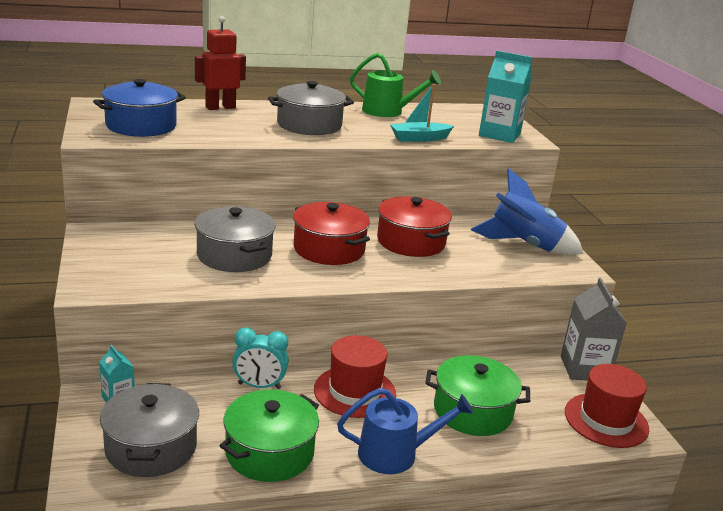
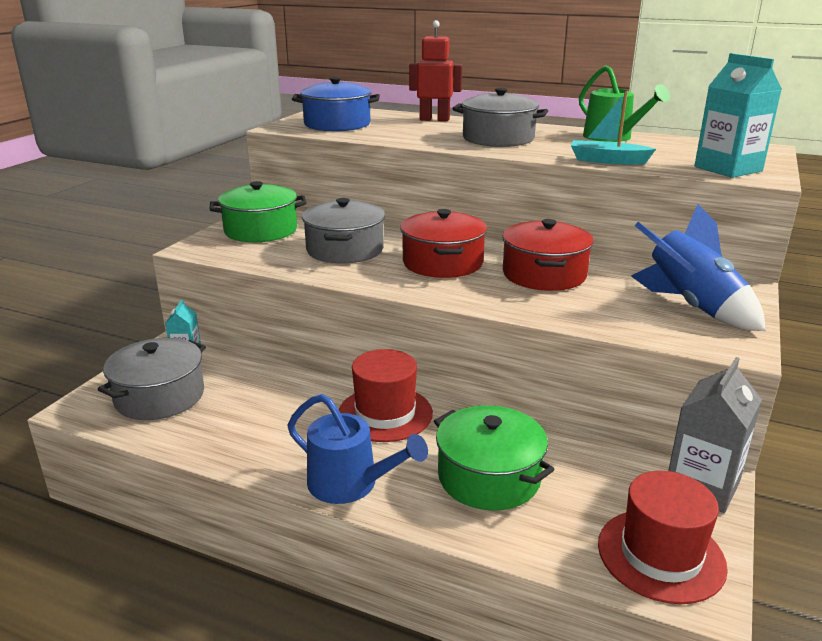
camera: 40 degrees right, 0 degrees up
(259, 386) = (305, 379): turquoise clock -> none
(269, 452) = (240, 436): green pot -> green pot (261, 230)

